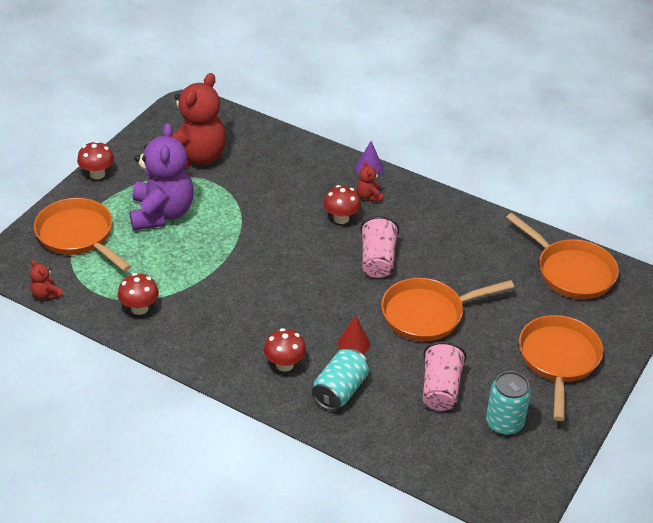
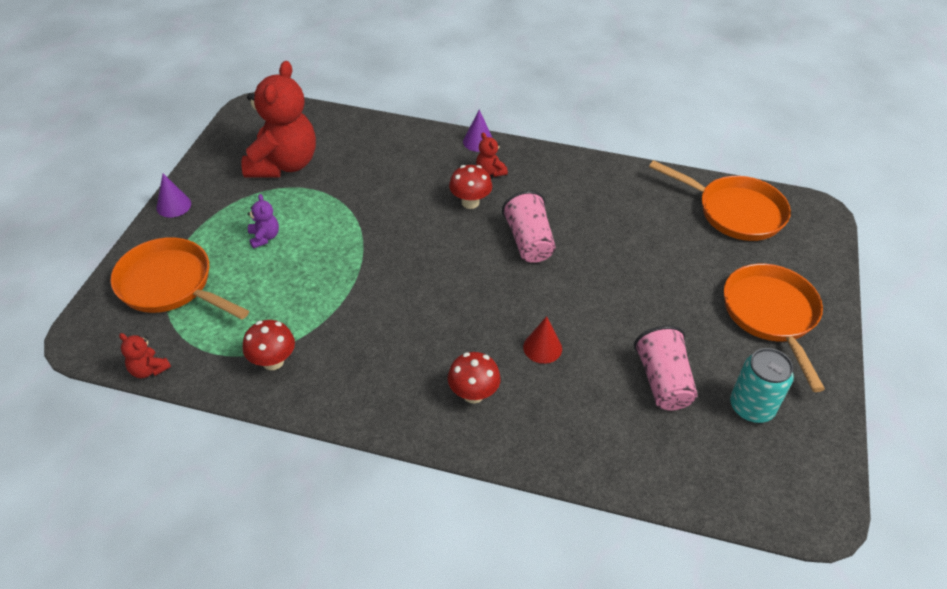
camera: 15 degrees left, 5 degrees up
(97, 174) = (173, 205): red mushroom -> purple cone
(162, 214) = (264, 237): purple teddy bear -> purple teddy bear, size x0.41
(340, 391) = (551, 412): turquoise can -> none
(427, 314) = (609, 293): orange pan -> none

